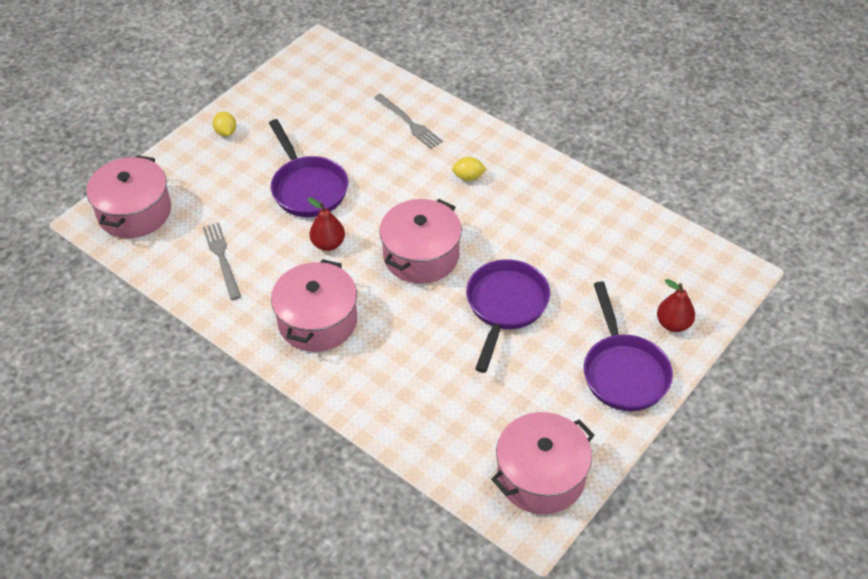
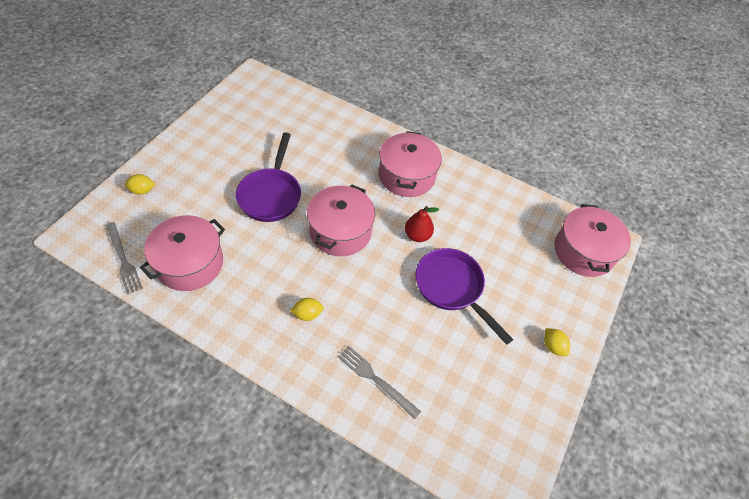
camera: 165 degrees right, 5 degrees up
(222, 258) = (495, 217): grey fork -> grey fork (123, 259)
(541, 476) = (249, 97): pink pot -> pink pot (190, 263)
(623, 371) = (187, 156): purple pan -> none
(673, 324) = (142, 191): red pear -> yellow lemon

